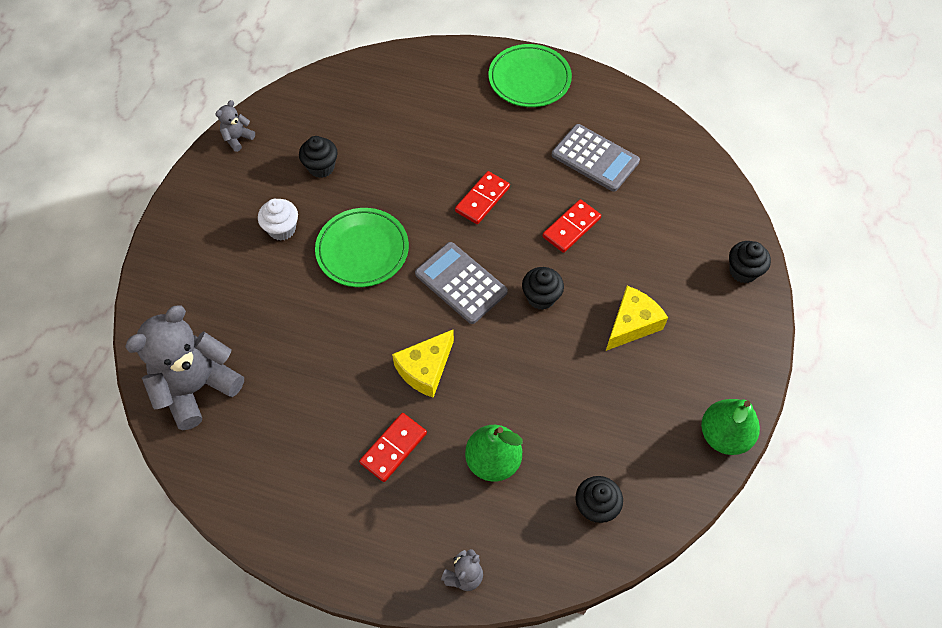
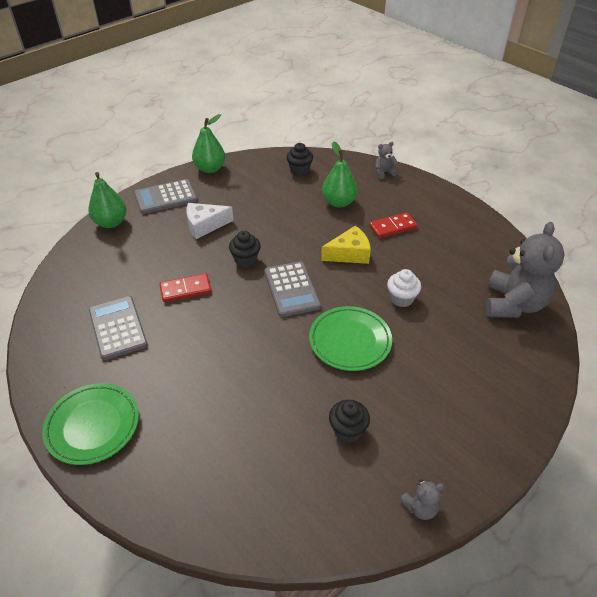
camera: 150 degrees left, 15 degrees down
(197, 387) = (513, 304): grey teddy bear -> grey teddy bear turned 60 degrees counterclockwise
(282, 229) = (409, 388): white cupcake -> white cupcake (401, 298)
(482, 199) = (230, 337): red domino -> none
(632, 324) = (205, 225): yellow cheese -> white cheese
(725, 346) = (165, 197): none -> grey calculator
(743, 271) = (111, 222): black cupcake -> green pear

